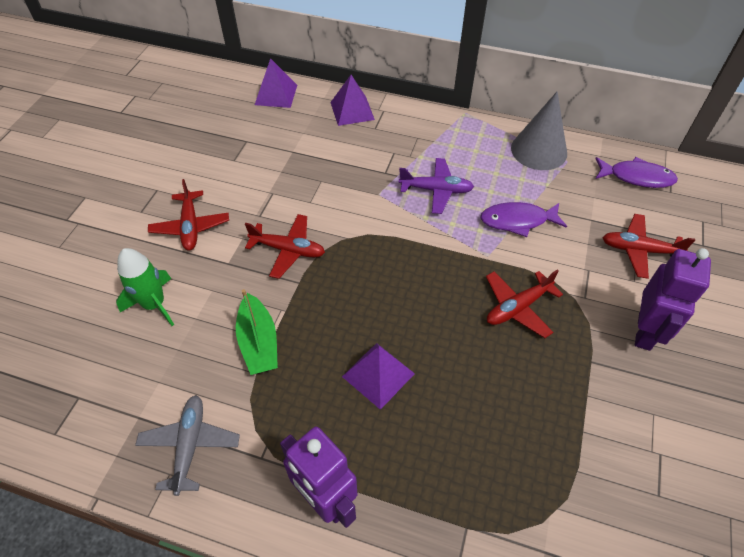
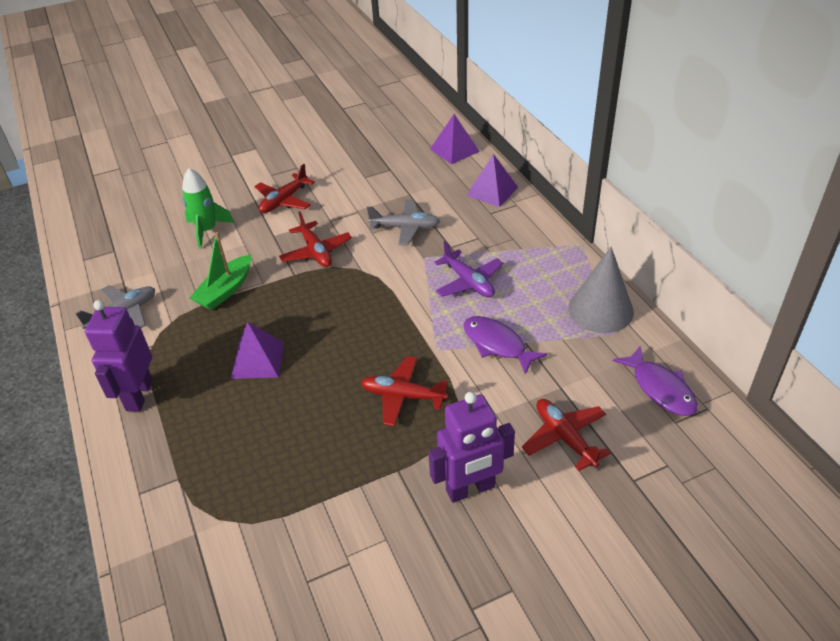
camera: 50 degrees right, 10 degrees down
(330, 180) = (405, 228): none -> grey plane

